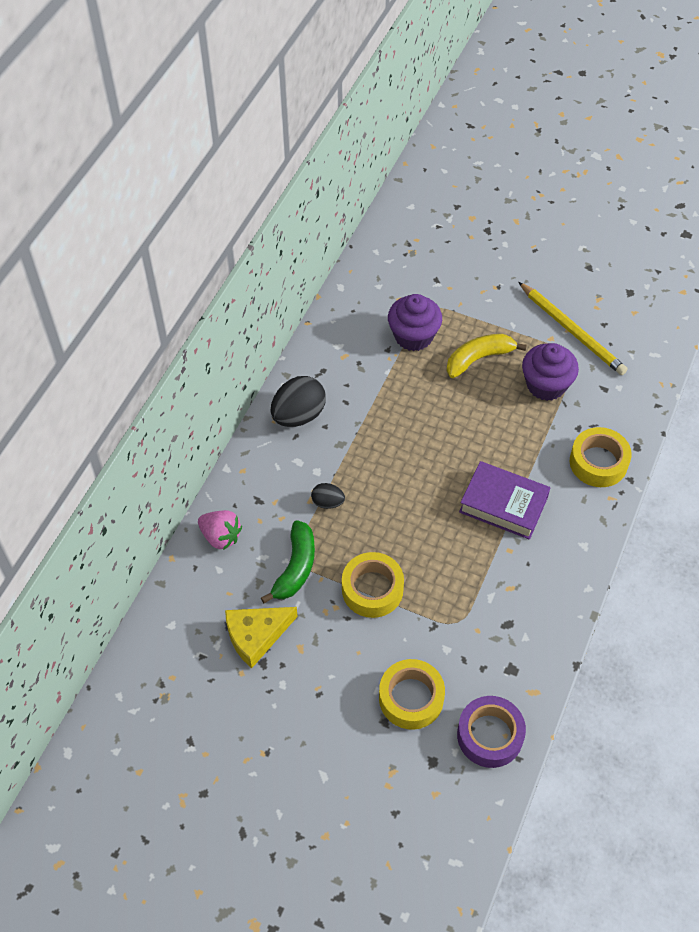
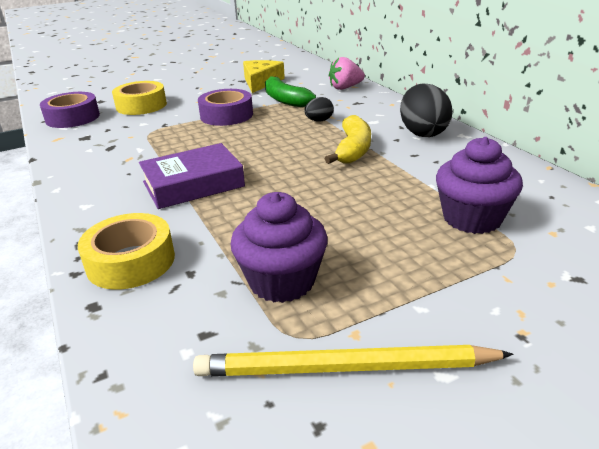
camera: 130 degrees right, 25 degrees down
(372, 589) = (226, 115): yellow tape -> purple tape
(478, 358) = (387, 248): yellow banana -> yellow banana (353, 149)

